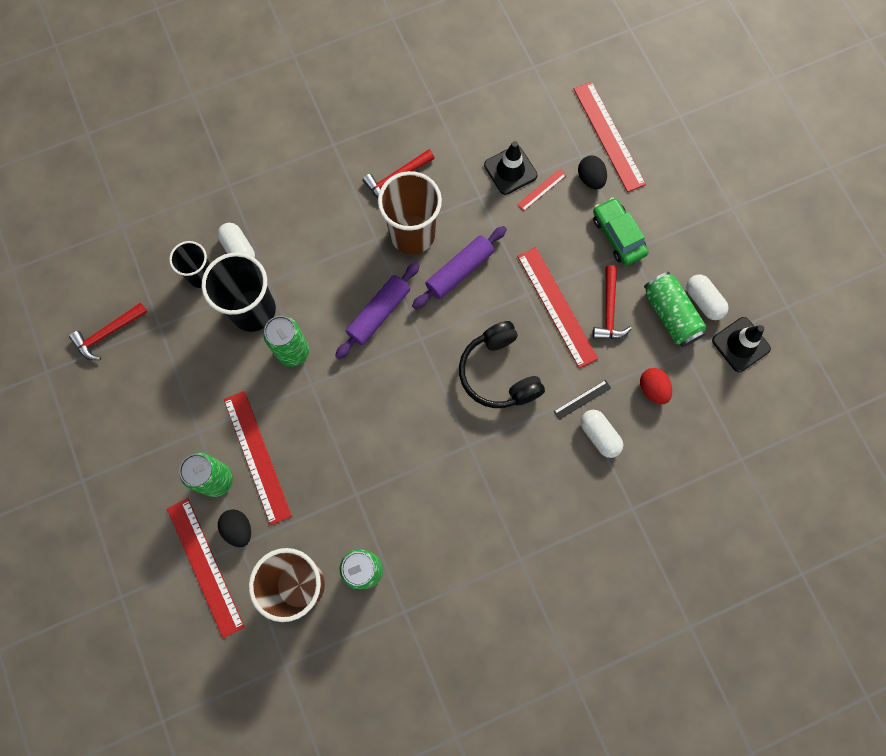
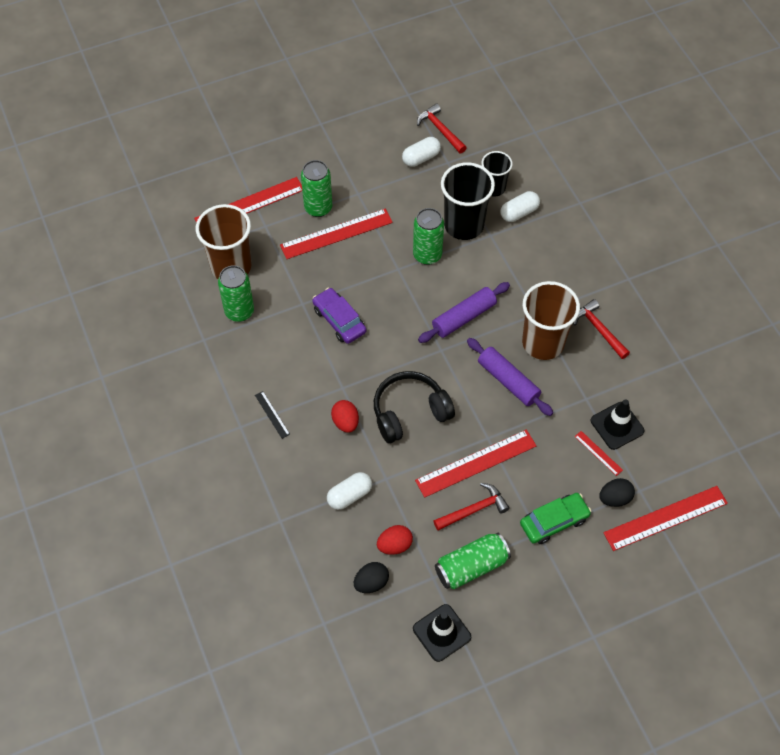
camera: 90 degrees right, 15 degrees down
(238, 529) = (278, 224): black egg -> black egg (371, 583)
(379, 313) = (464, 317): purple rolling pin -> purple rolling pin turned 75 degrees counterclockwise
(380, 451) = (339, 320): none -> purple car
(512, 441) = (345, 422): none -> red egg
(582, 399) = (384, 482): black ruler -> black ruler (272, 414)
(609, 310) = (474, 509): red hammer -> red hammer turned 150 degrees clockwise
(703, 301) = (487, 599): white capsule -> white capsule (421, 158)

